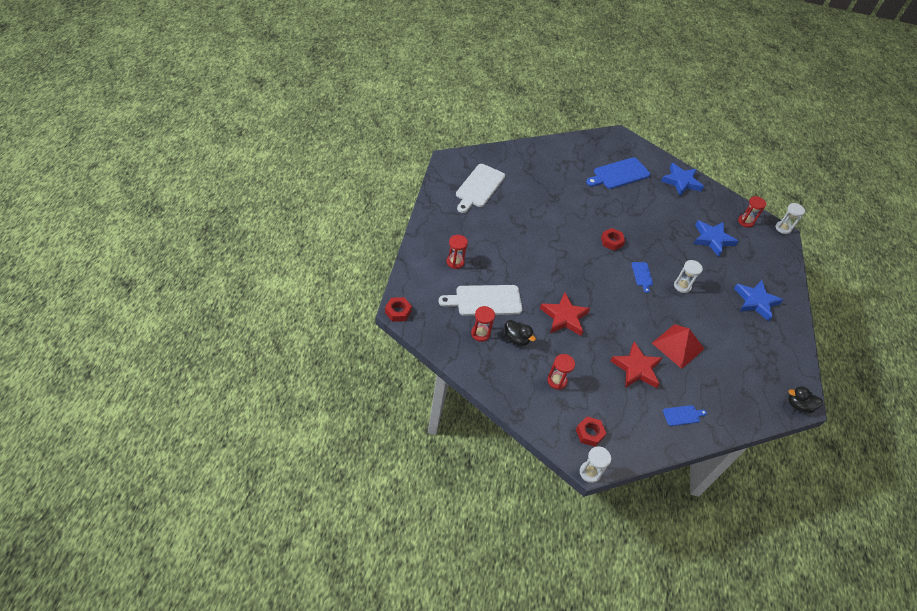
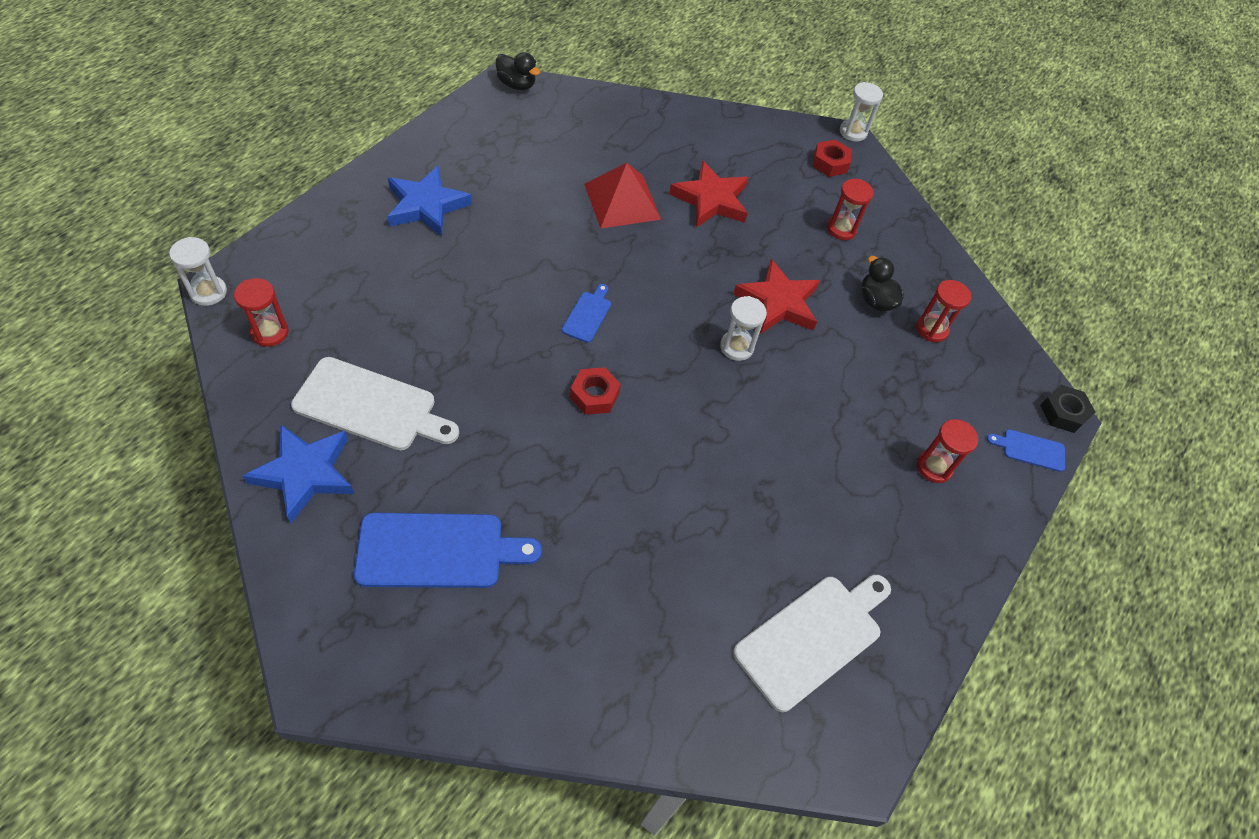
camera: 155 degrees left, 5 degrees up
(398, 312) = (1063, 413): red nut -> black nut
(485, 300) = (903, 377): white cutting board -> white cutting board (371, 406)
(682, 286) = (531, 272): white hourglass -> white hourglass (736, 347)
(683, 415) = (688, 133): blue cutting board -> blue cutting board (1030, 449)
(712, 239) = (382, 325): blue star -> none

